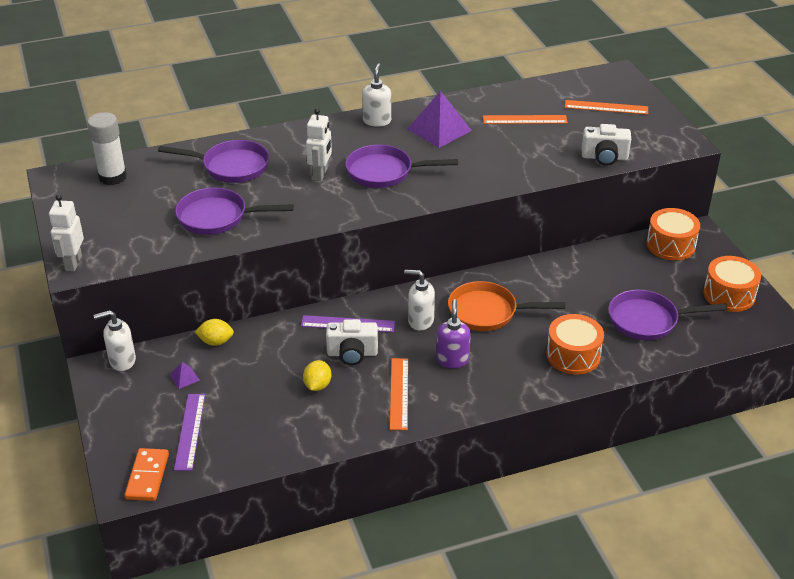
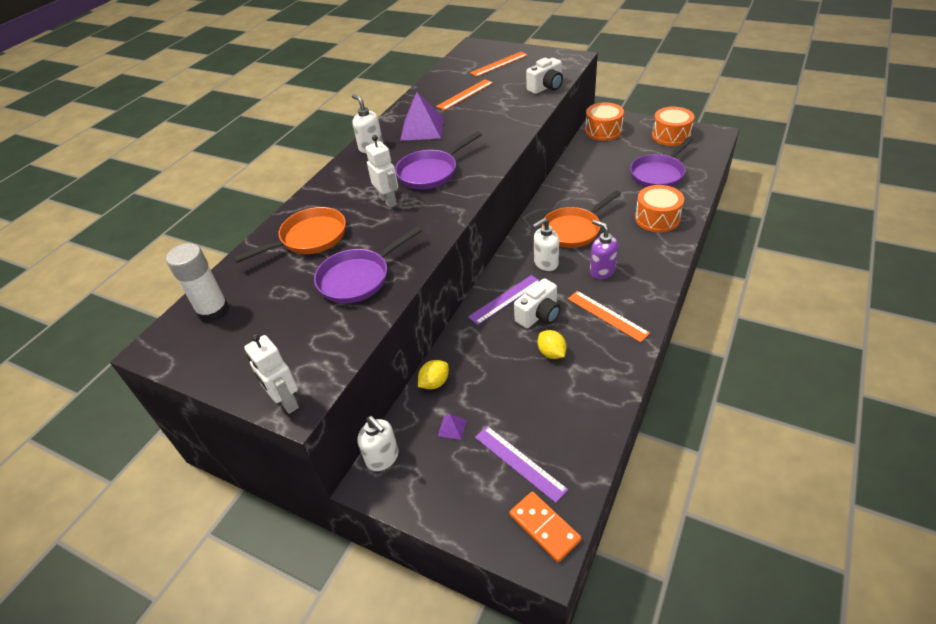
camera: 40 degrees left, 5 degrees up
(122, 361) = (383, 458): white soap dispenser -> white soap dispenser turned 75 degrees counterclockwise
(231, 166) = (309, 238): purple pan -> orange pan

